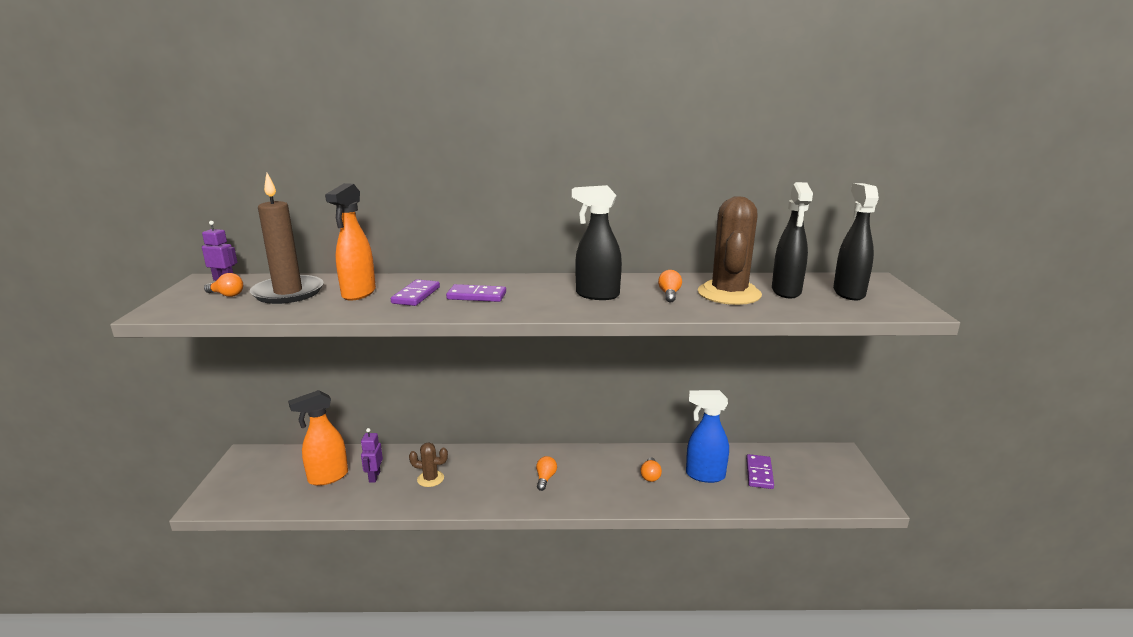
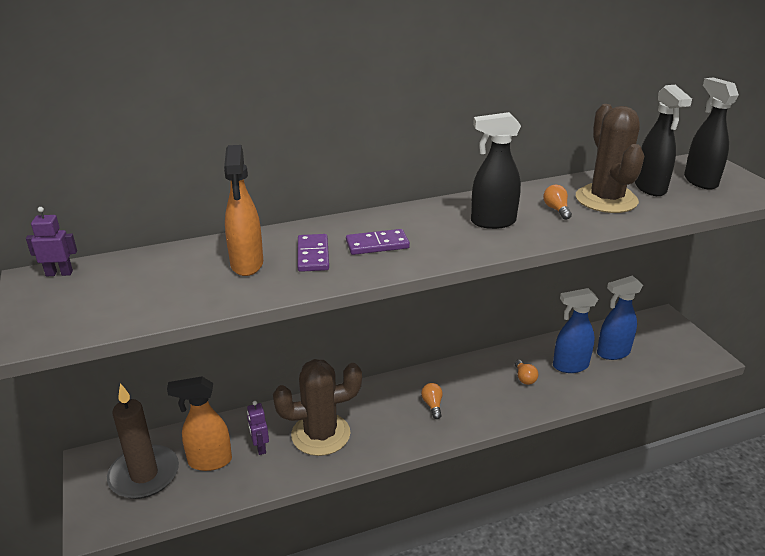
camera: 20 degrees left, 10 degrees up
(227, 295) = (90, 295): orange light bulb -> none
(288, 292) = (163, 278): brown candle -> brown candle (144, 475)
(327, 477) = (209, 461): orange spray bottle -> orange spray bottle turned 45 degrees clockwise
(430, 479) = (320, 434): brown cactus -> brown cactus, size x2.08
(759, 473) = (612, 353): purple domino -> blue spray bottle

